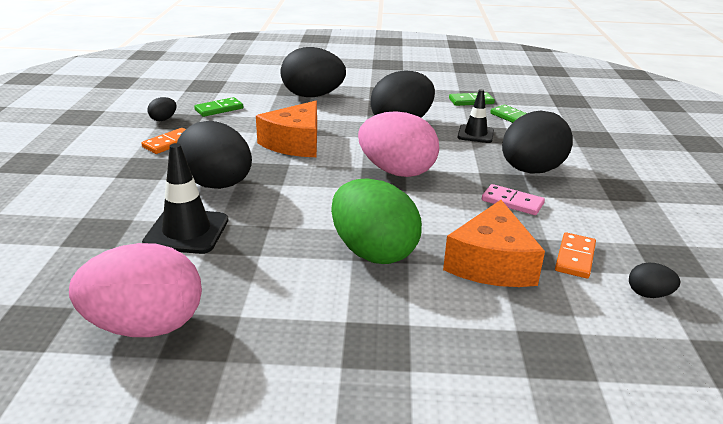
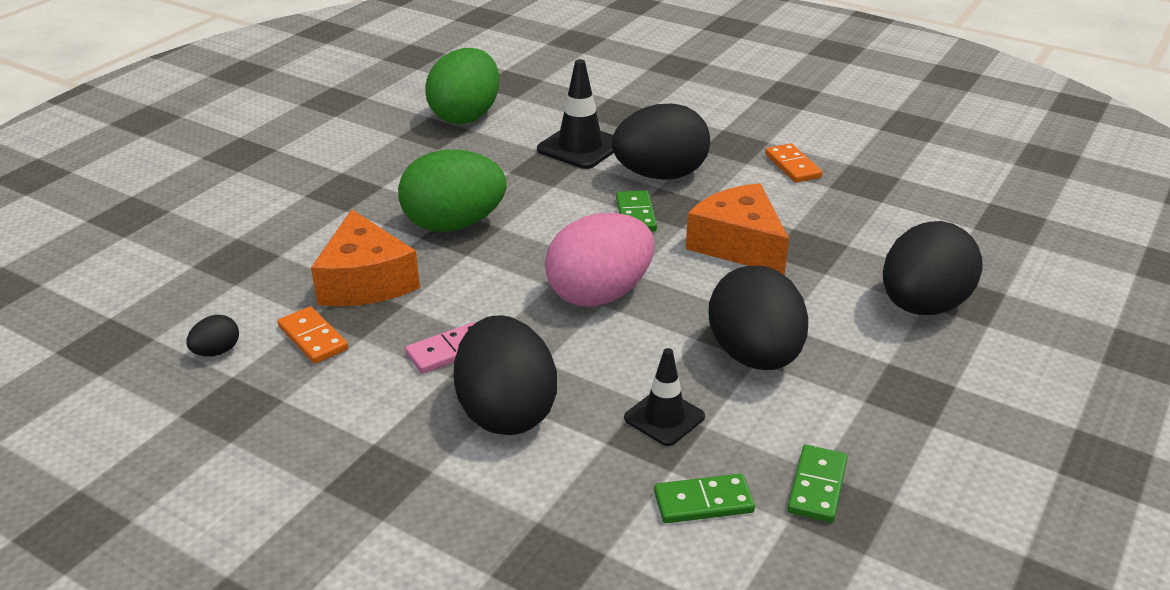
camera: 120 degrees right, 5 degrees up
(145, 326) = (466, 116): pink egg -> green egg
(163, 119) = (874, 172): black egg -> none
(219, 109) = (895, 215): green domino -> green domino (635, 214)
(491, 263) = (365, 281): orange cheese -> orange cheese turned 150 degrees counterclockwise

